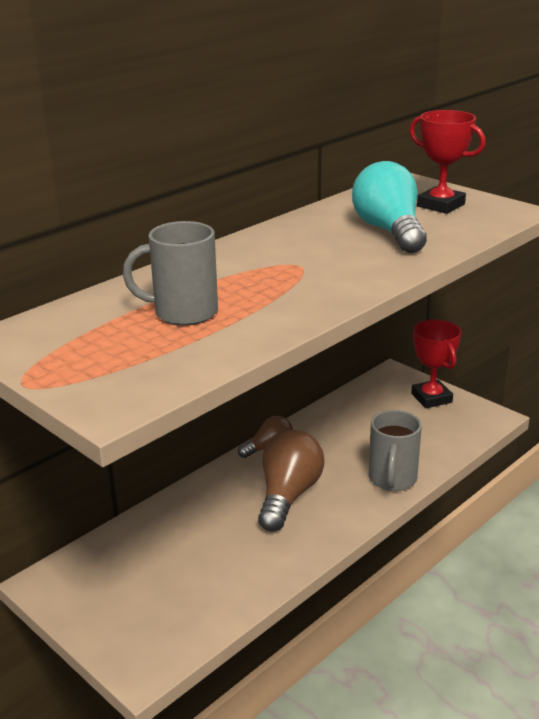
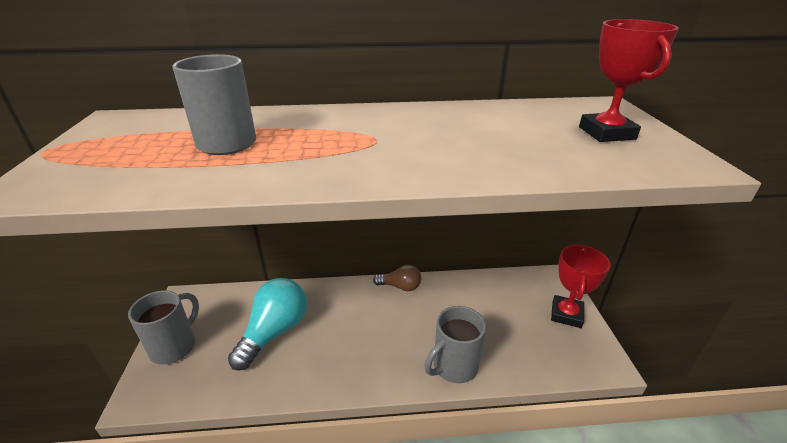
camera: 40 degrees right, 5 degrees up
(109, 618) = (175, 346): none -> grey mug
(288, 495) = (368, 330): brown light bulb -> none
(389, 231) = (510, 139): turquoise light bulb -> turquoise light bulb (274, 332)

